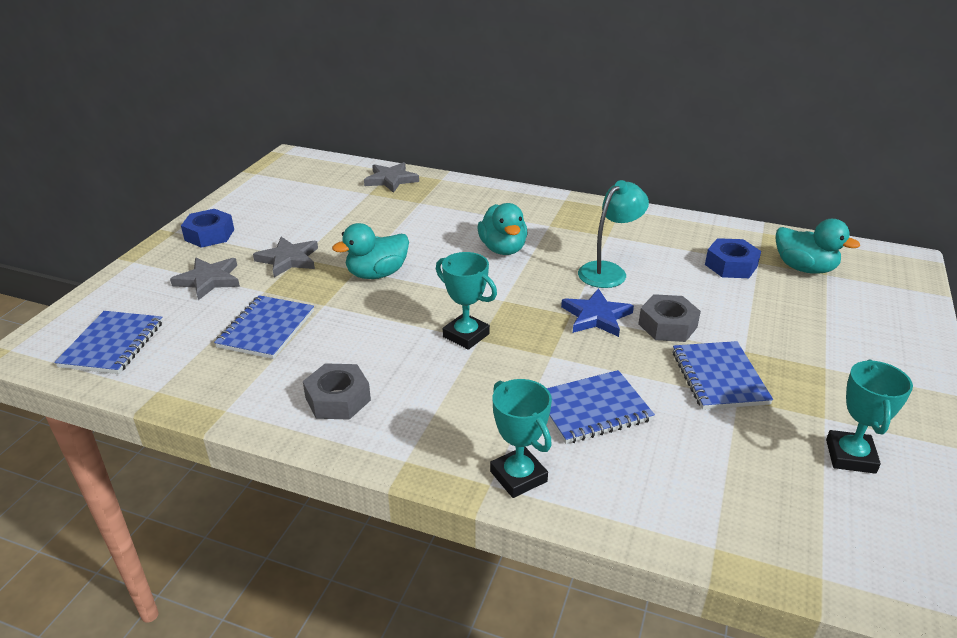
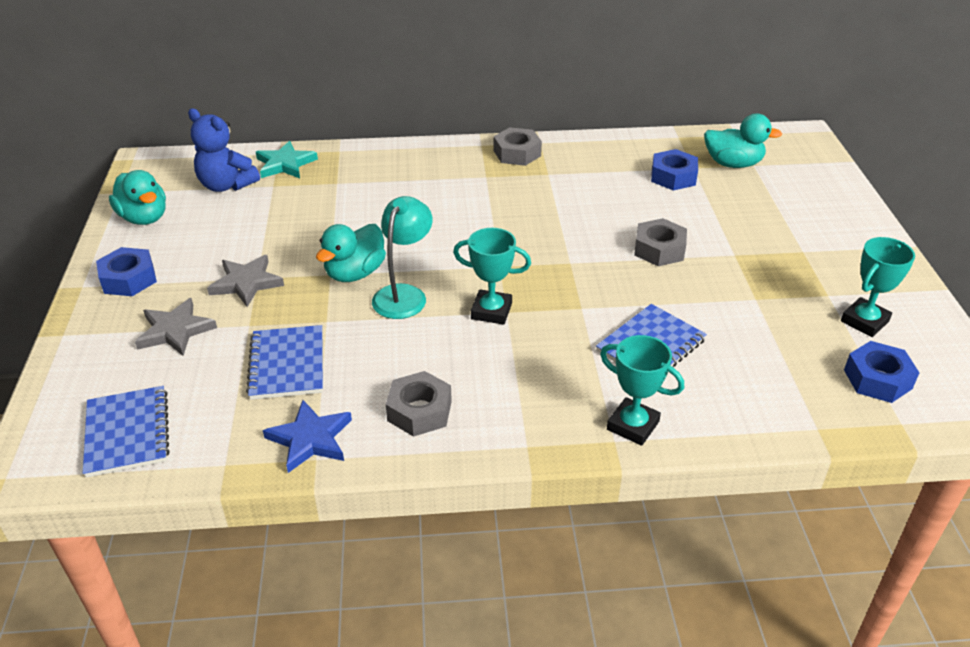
camera: 25 degrees left, 5 degrees up
(334, 185) = (226, 185): none -> blue teddy bear
(391, 180) = (285, 164): grey star -> turquoise star
(503, 249) = (460, 213): turquoise duck -> turquoise duck (144, 218)
(592, 213) = (517, 153): none -> grey nut
(596, 316) = (594, 258): blue star -> blue star (310, 439)
(608, 271) = (573, 210): turquoise lamp -> turquoise lamp (404, 294)
(719, 377) = (730, 285): blue notebook -> none
(824, 521) = (877, 379): none -> blue nut
(850, 456) = (864, 321): turquoise trophy -> turquoise trophy turned 60 degrees clockwise

